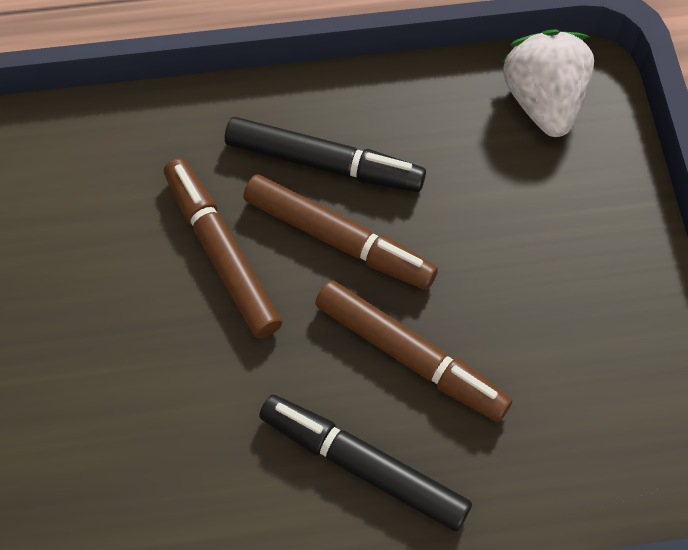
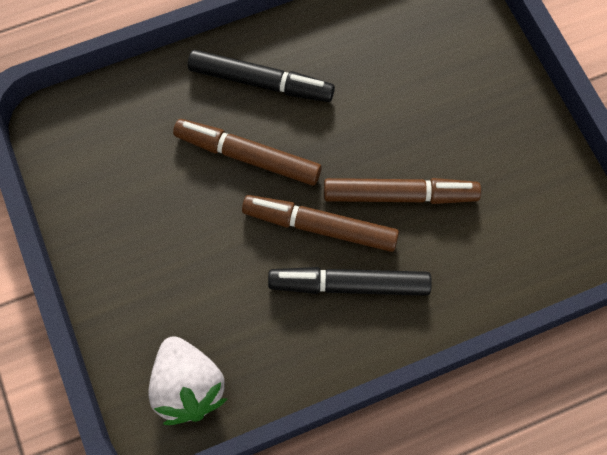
camera: 165 degrees right, 5 degrees up
(222, 254) = (399, 195): brown marker -> brown marker turned 45 degrees counterclockwise

